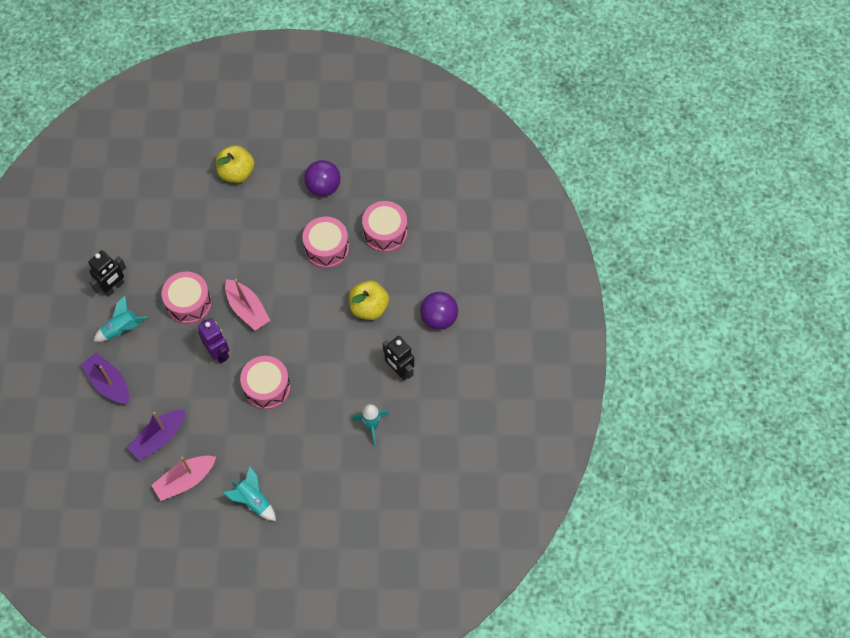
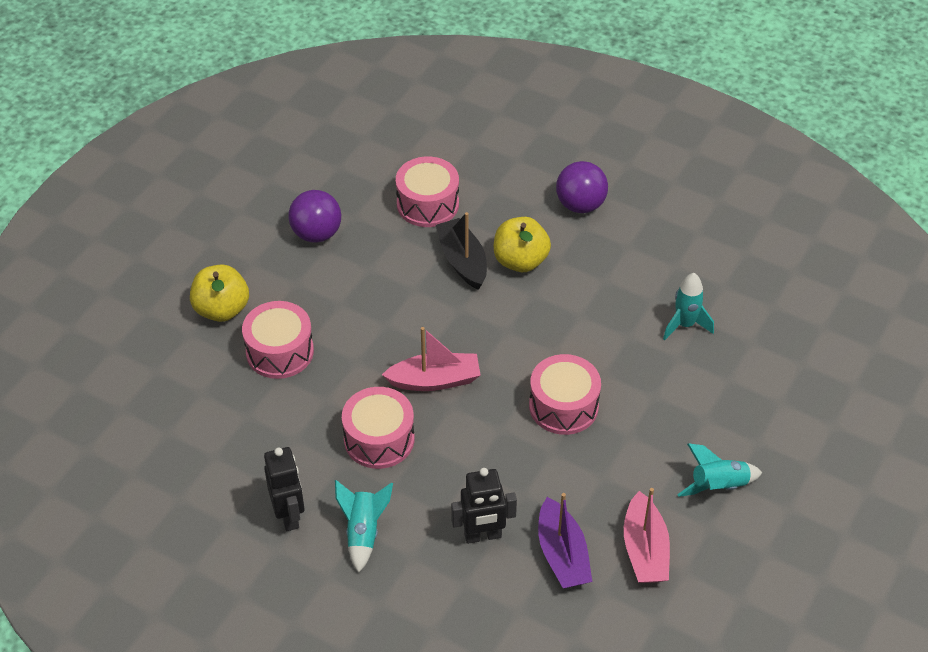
camera: 60 degrees left, 15 degrees down
(109, 383) = (438, 581): purple boat -> none
(218, 353) = (477, 437): purple robot -> none
(326, 248) = (406, 266): pink drum -> pink drum (280, 351)
(349, 276) = (462, 261): none -> black boat
(399, 370) = (626, 268): black robot -> black robot (483, 536)

